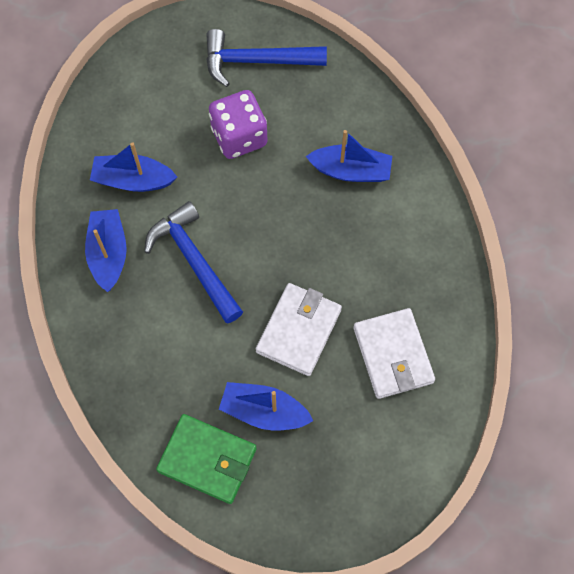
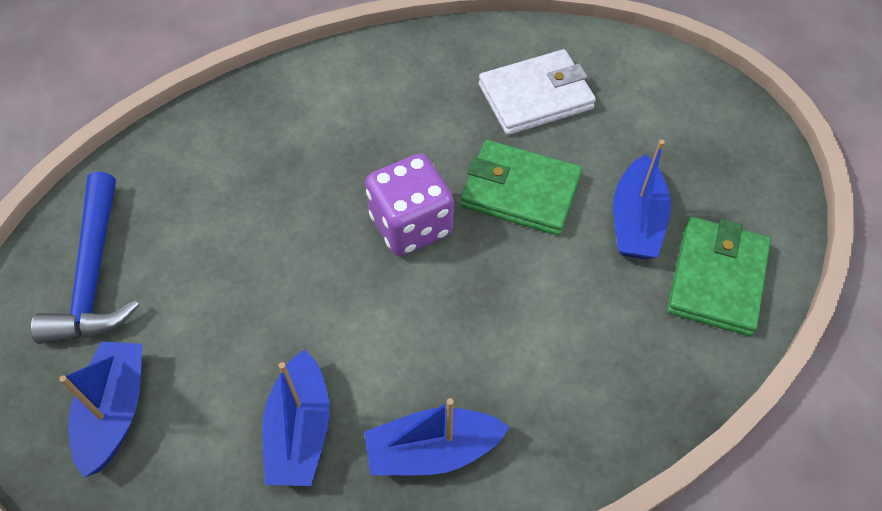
camera: 95 degrees left, 10 degrees down
(194, 261) = (434, 325): blue hammer -> none
(239, 137) = (226, 286): purple dice -> purple dice (411, 225)
(299, 331) = (520, 191): white wallet -> green wallet
(351, 171) = (285, 149): blue boat -> blue boat (115, 411)

